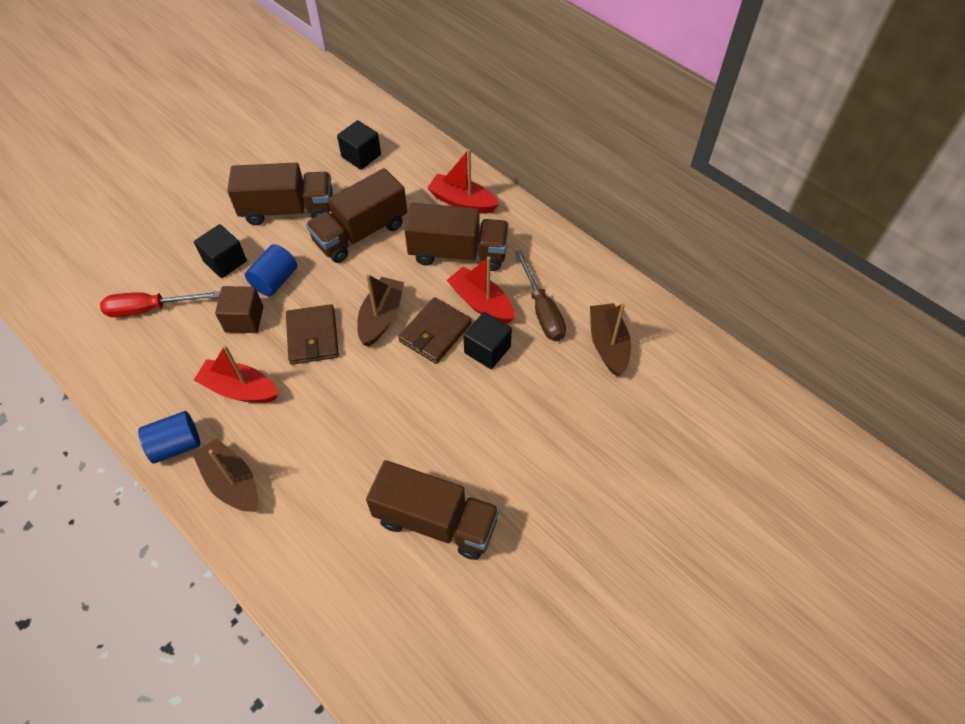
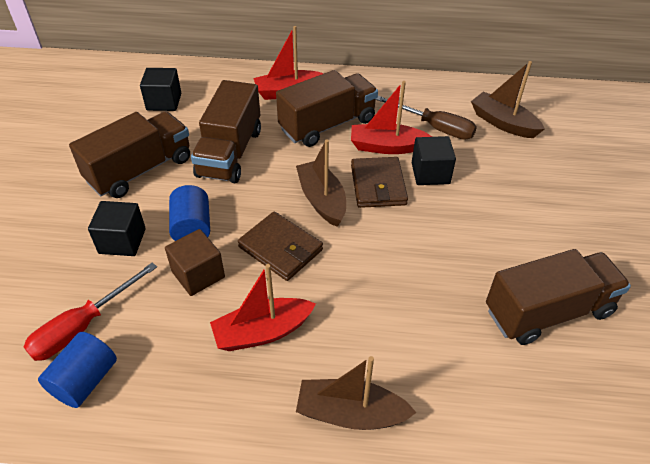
camera: 40 degrees left, 10 degrees down
(176, 445) = (255, 424): blue cylinder -> blue cylinder (85, 380)

